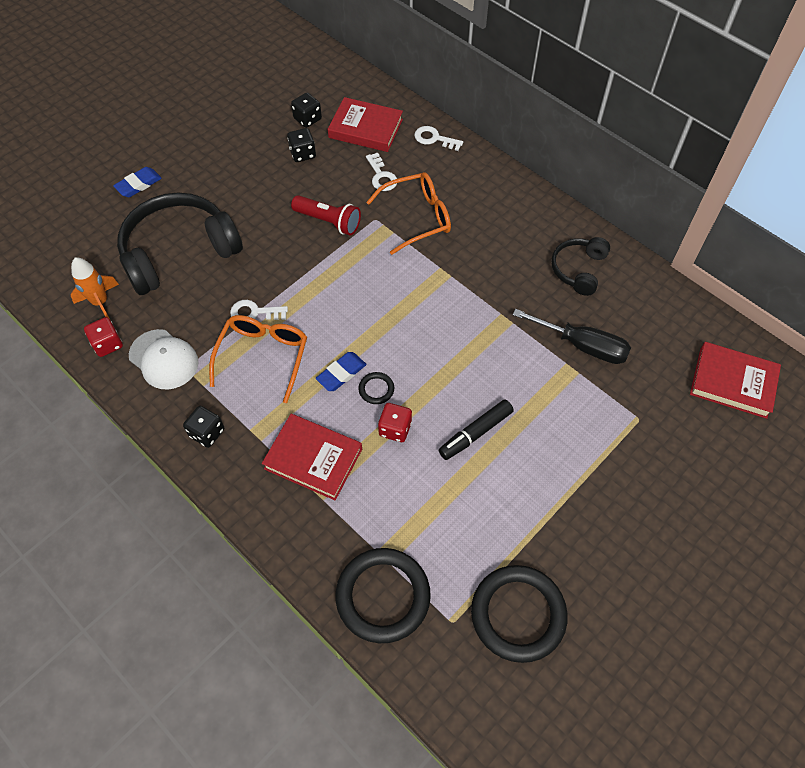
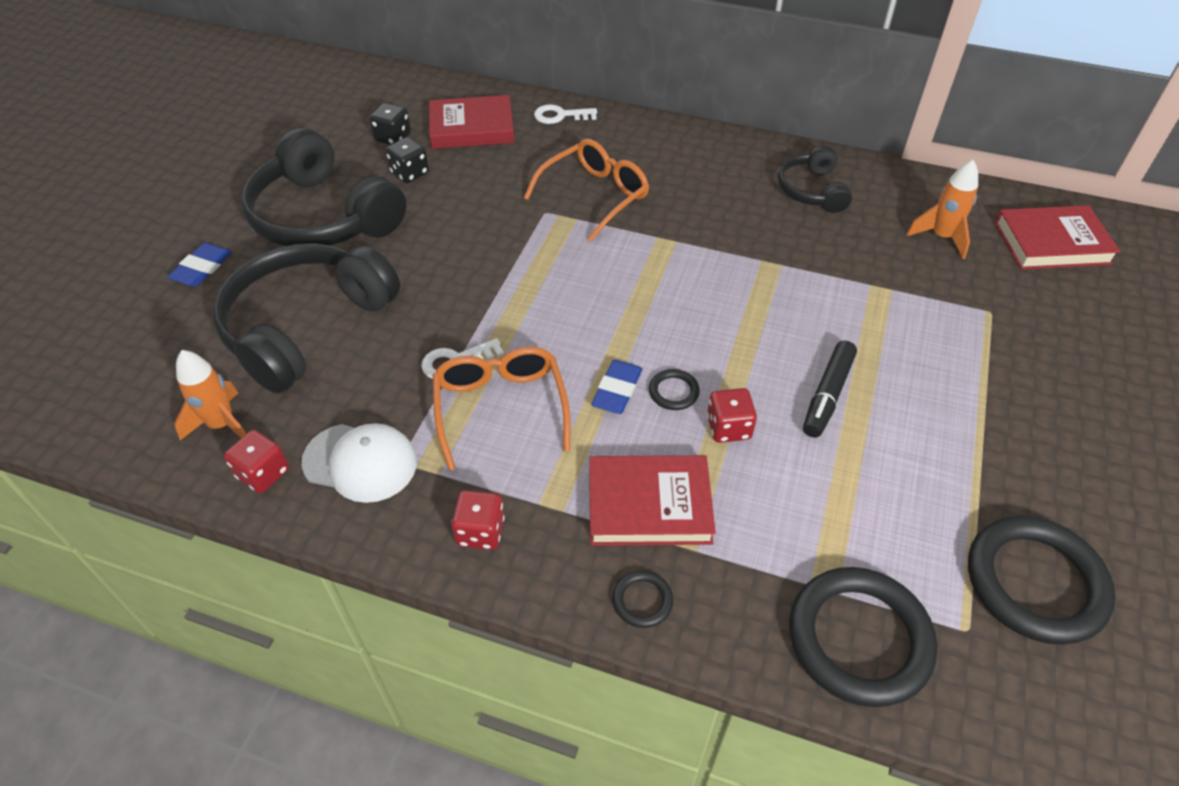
camera: 25 degrees left, 10 degrees down
(207, 433) = (480, 531): black dice -> red dice
(230, 170) = (324, 216): none -> black headphones
(272, 516) = (642, 601): none -> black ring
(328, 222) = (489, 232): red flashlight -> none
(381, 176) = (523, 168): white key -> none
(582, 346) = (874, 261): black screwdriver -> none
(648, 345) = (941, 237): none -> orange rocket

